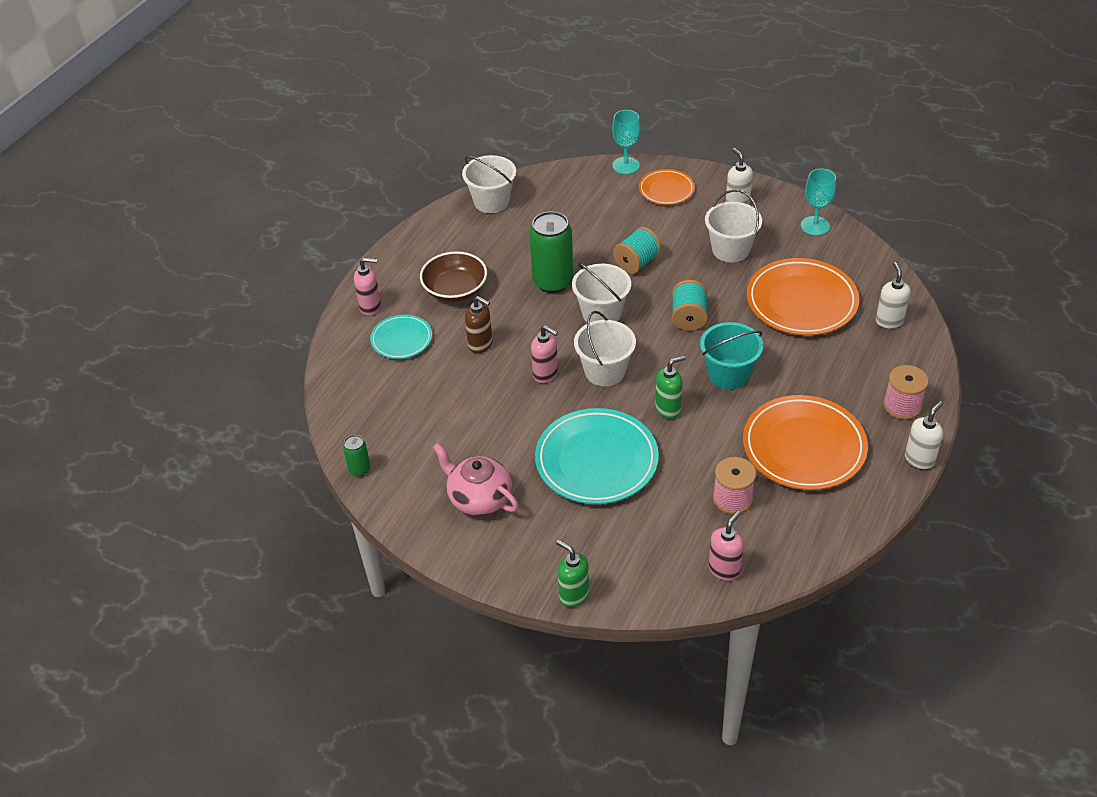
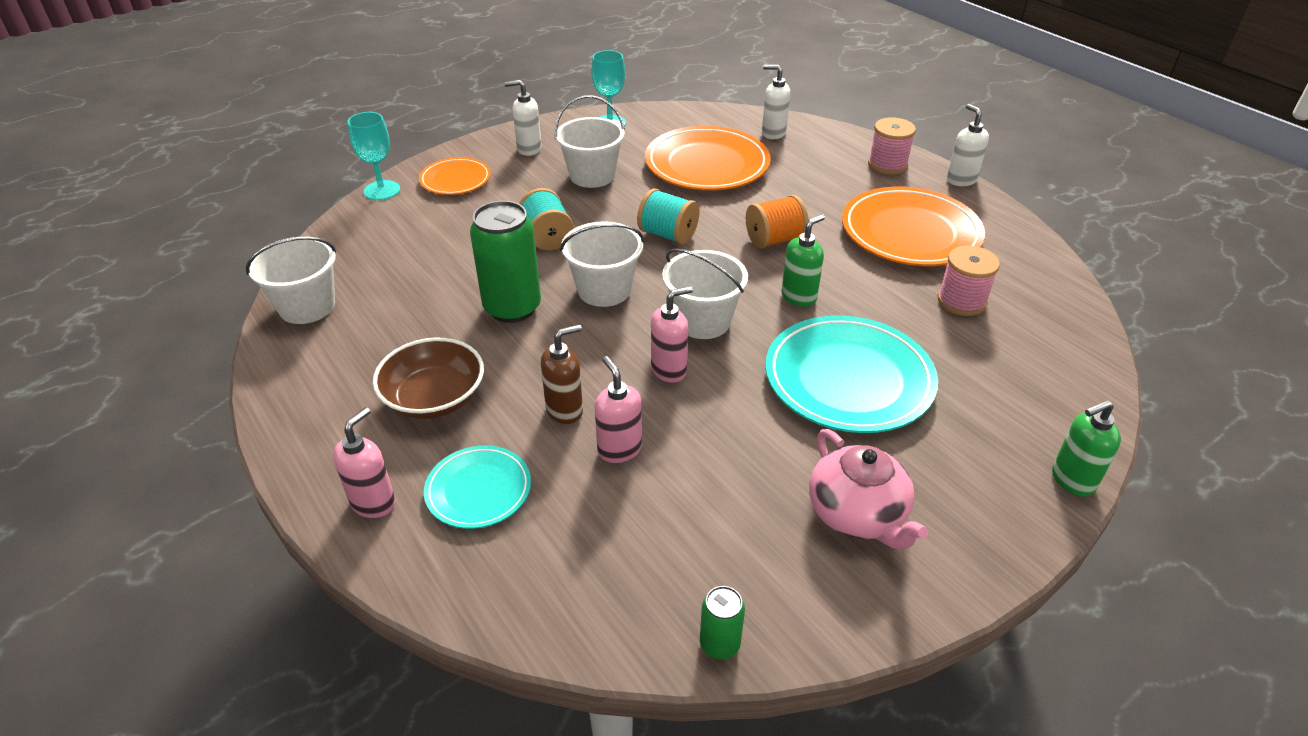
camera: 65 degrees left, 5 degrees down
(479, 498) = (857, 514): pink teapot -> pink teapot turned 90 degrees counterclockwise
(668, 409) = (799, 297): green soap dispenser -> green soap dispenser turned 45 degrees clockwise
(724, 569) = (1065, 343): pink soap dispenser -> pink soap dispenser (619, 449)
(728, 374) = (774, 240): turquoise bucket -> orange spool

